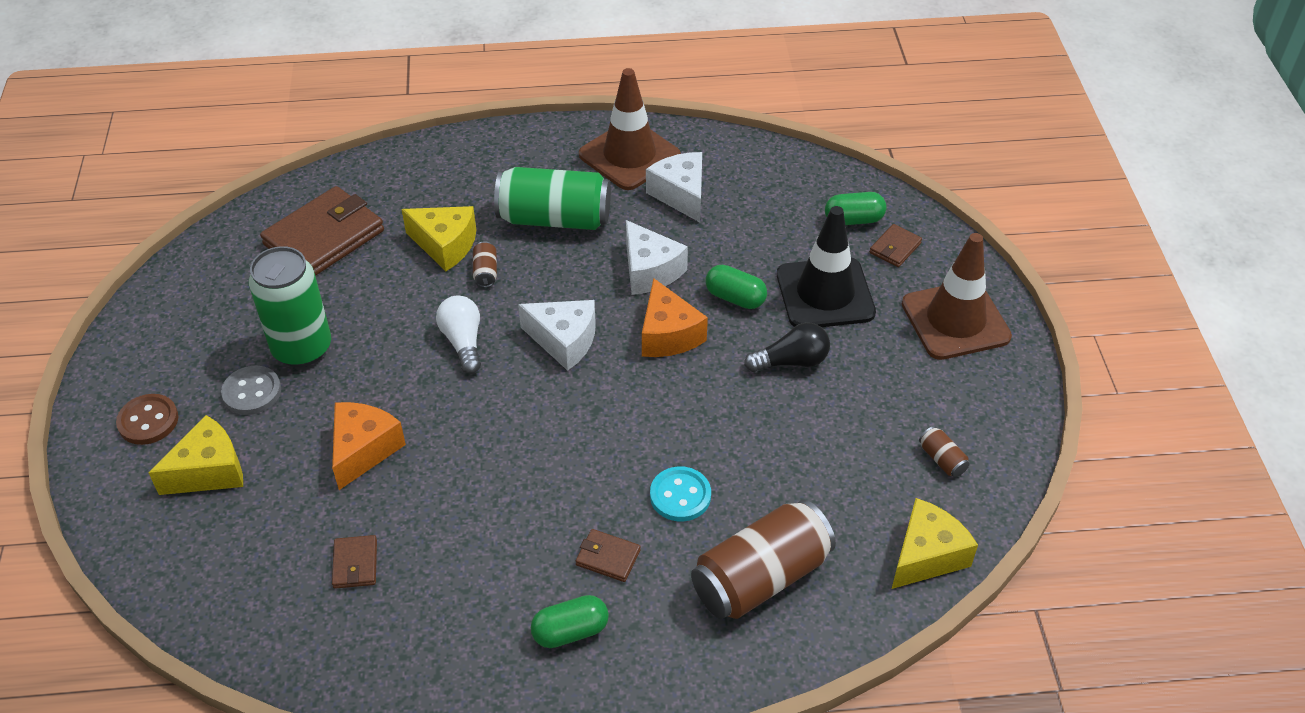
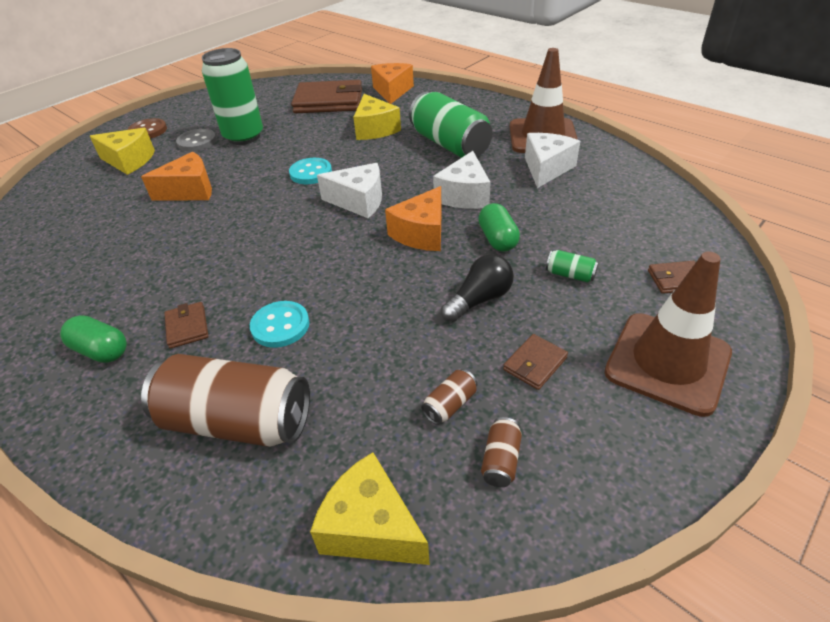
camera: 50 degrees right, 5 degrees down
(355, 564) = (97, 236): brown wallet -> brown wallet (535, 364)
(381, 179) = (392, 91): none -> orange cheese
(463, 342) = (311, 173): white light bulb -> turquoise button
(485, 272) = (374, 149): brown can -> brown can (450, 405)
(564, 341) = (359, 201): white cheese -> white cheese turned 60 degrees counterclockwise
(791, 361) = (479, 300): black light bulb -> black light bulb turned 75 degrees counterclockwise
(825, 294) = (570, 275): black traffic cone -> green can
(853, 220) = (663, 244): green capsule -> none
(926, 555) = (371, 527): yellow cheese -> yellow cheese turned 150 degrees counterclockwise

